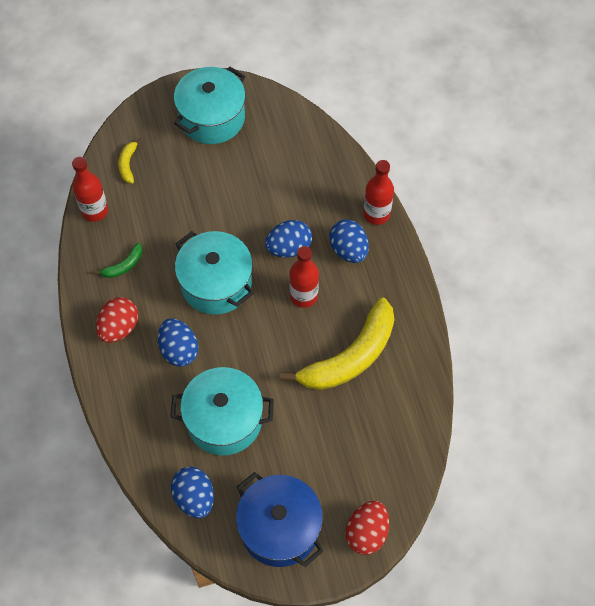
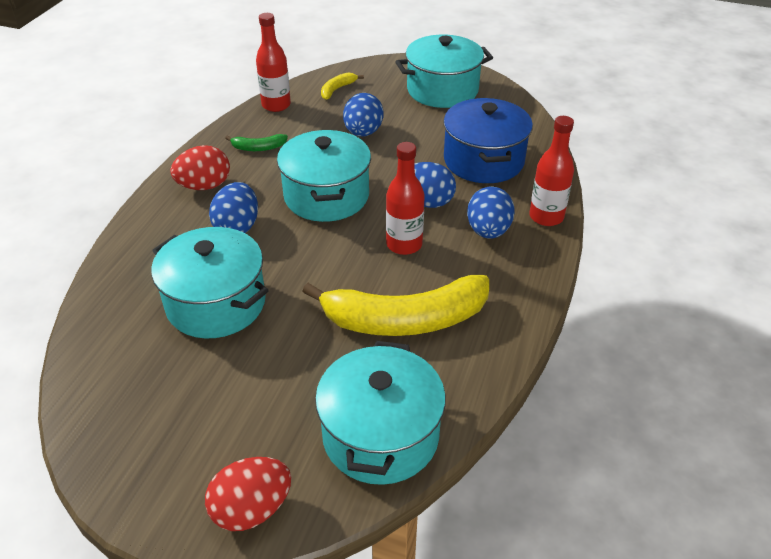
camera: 35 degrees right, 20 degrees down
(194, 497) = (112, 353): blue egg -> blue egg (363, 132)
(280, 528) = (161, 437): blue pot -> blue pot (483, 160)
(397, 445) = (380, 435): none -> turquoise pot

